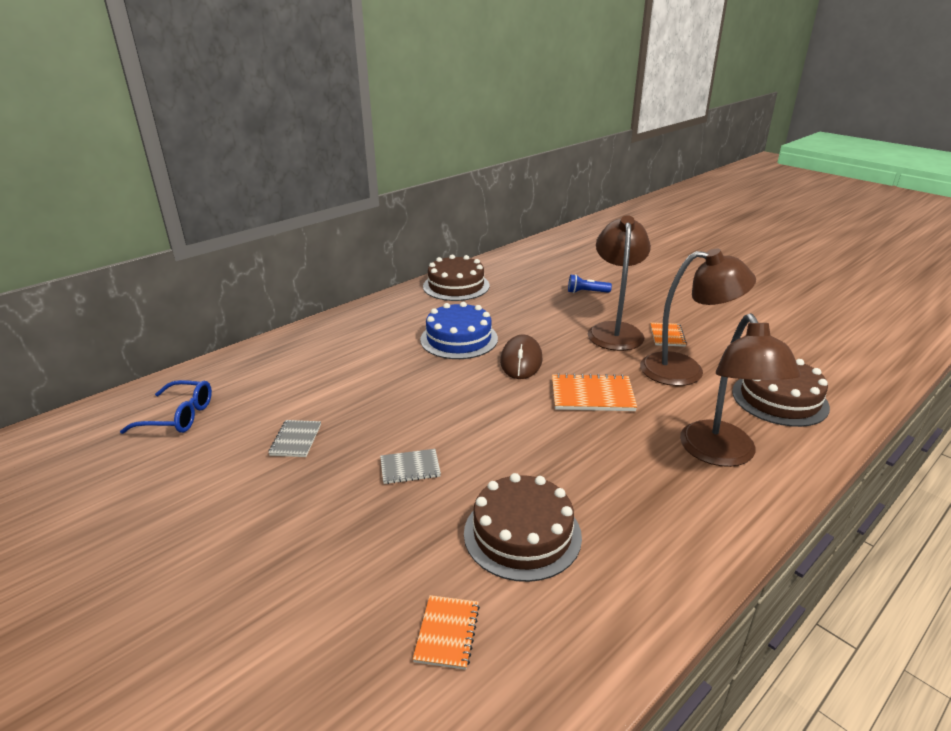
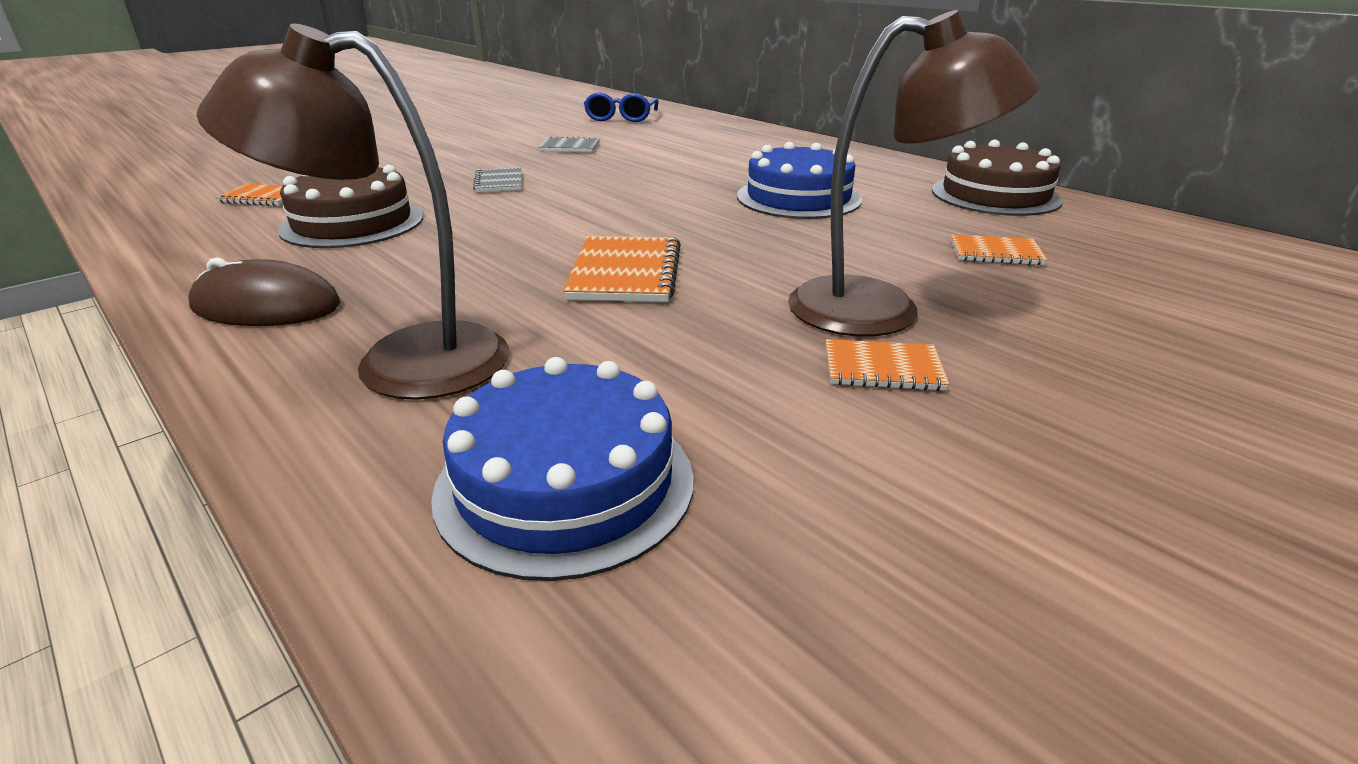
camera: 90 degrees right, 0 degrees up
(521, 360) = (737, 231): brown mouse -> brown mouse (266, 306)
(542, 299) = (995, 253): none -> orange notebook
(586, 292) = (1072, 295): blue flashlight -> none
(685, 370) = (713, 368): brown lamp -> none
(779, 399) = (565, 483): brown cake -> blue cake

